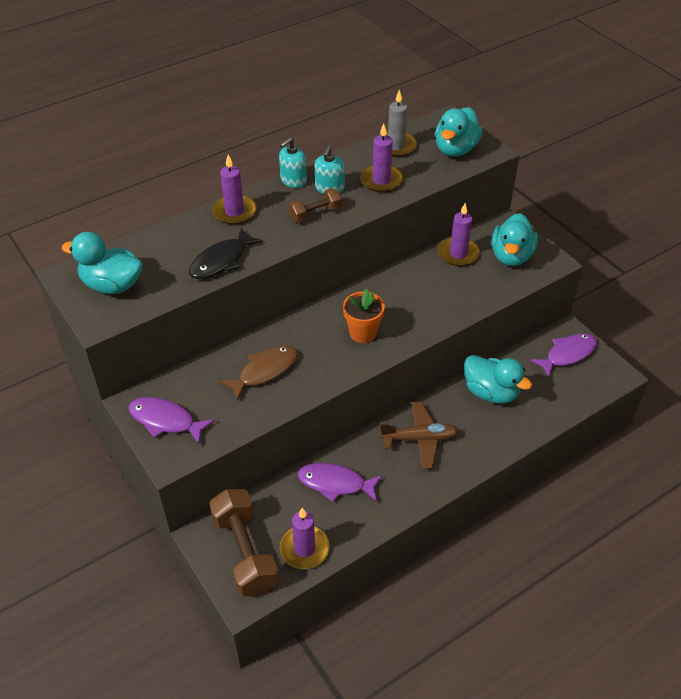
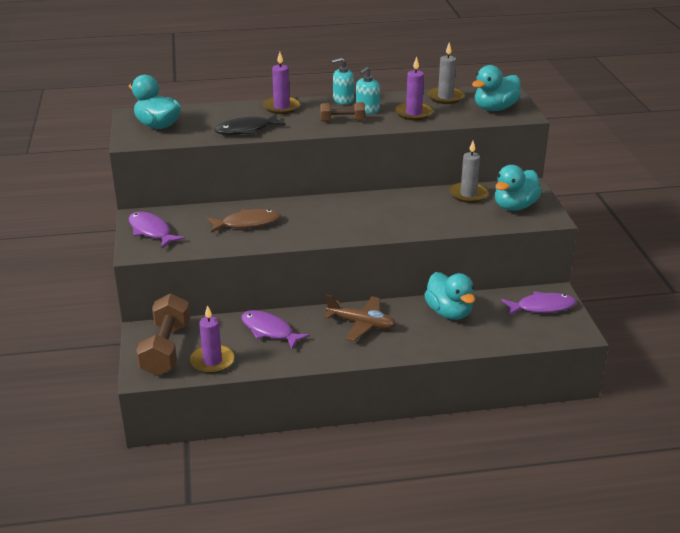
camera: 25 degrees right, 15 degrees down
(363, 333) = (344, 221): orange flower pot -> none
(458, 254) = (468, 194): purple candle -> grey candle

